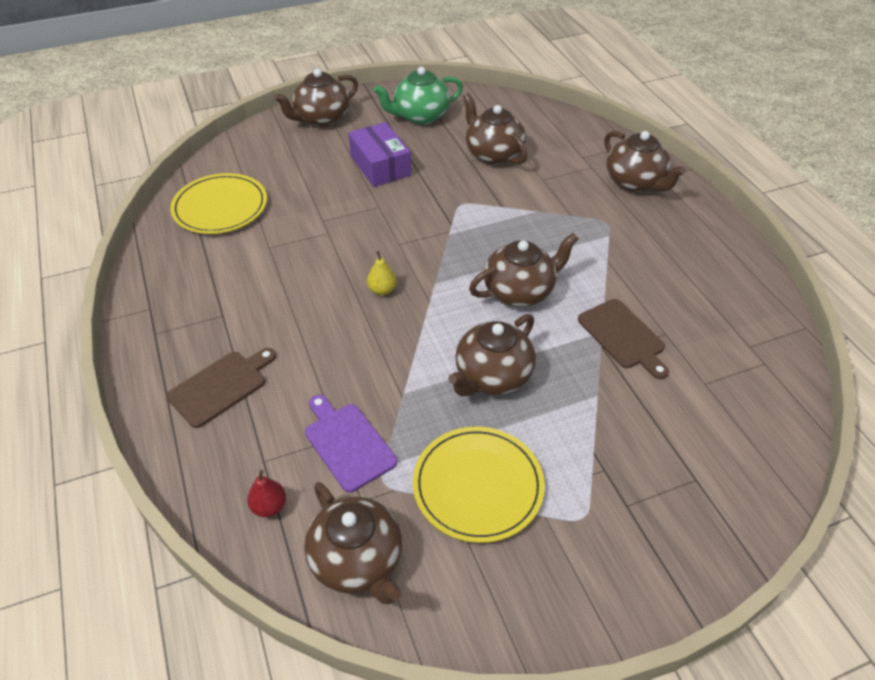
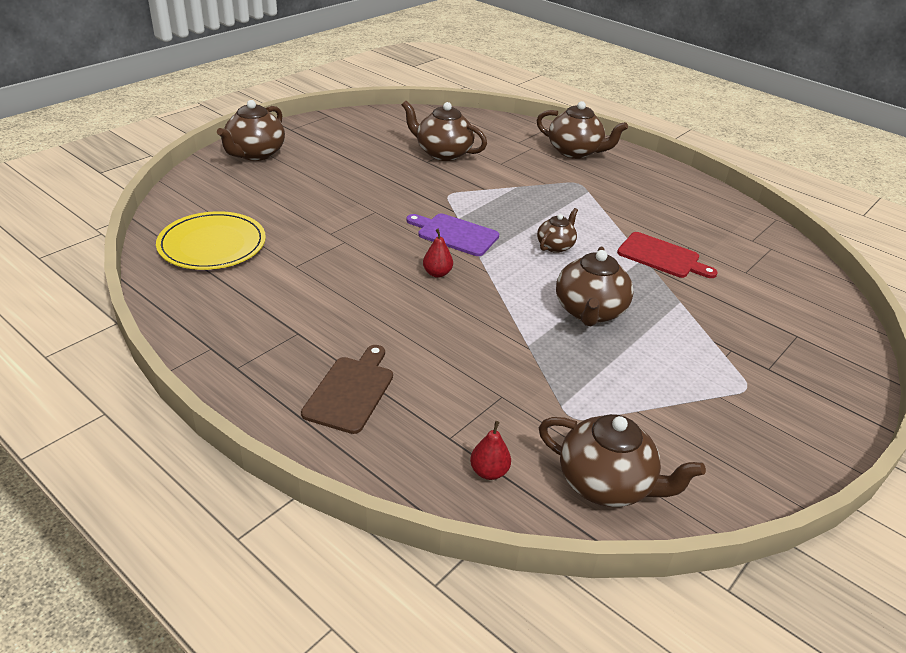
camera: 30 degrees left, 10 degrees down
(347, 443) = (514, 398): purple cutting board -> purple cutting board (455, 234)
(380, 166) = (348, 180): purple box -> none
(382, 290) = (437, 273): yellow pear -> red pear
(420, 116) = (351, 136): green teapot -> none
(478, 485) = (650, 393): yellow plate -> none
(520, 291) = (555, 246): brown teapot -> brown teapot, size x0.58
(623, 336) = (662, 257): brown cutting board -> red cutting board

